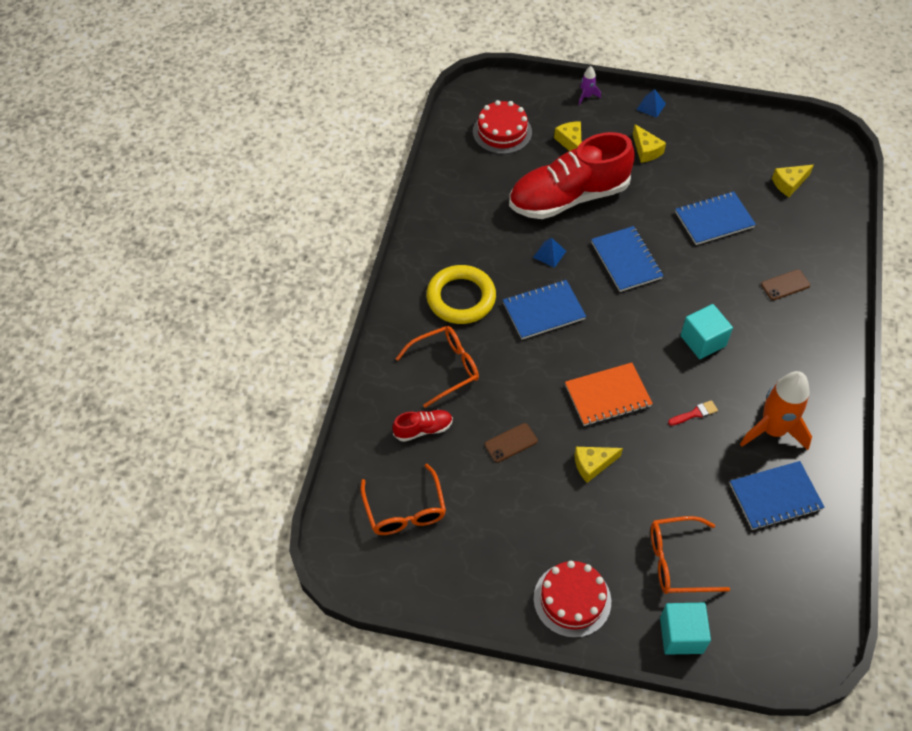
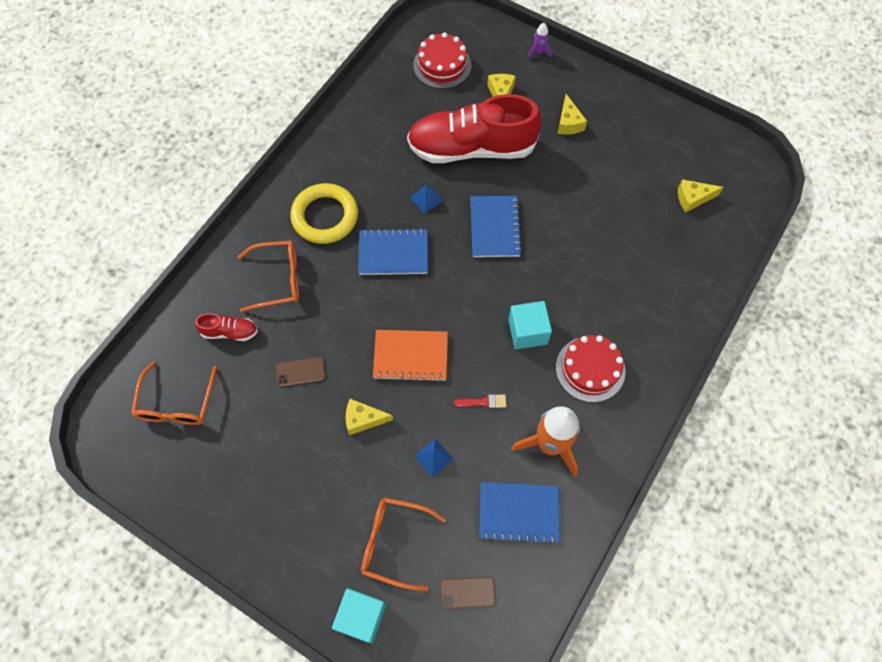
camera: 20 degrees right, 10 degrees up
(572, 600) = (280, 543): red cake -> red cake (590, 369)
(651, 106) = (595, 80): blue pyramid -> blue pyramid (433, 457)
(714, 220) = (599, 213): blue notebook -> none
(785, 285) = (636, 301): brown phone -> brown phone (467, 592)

